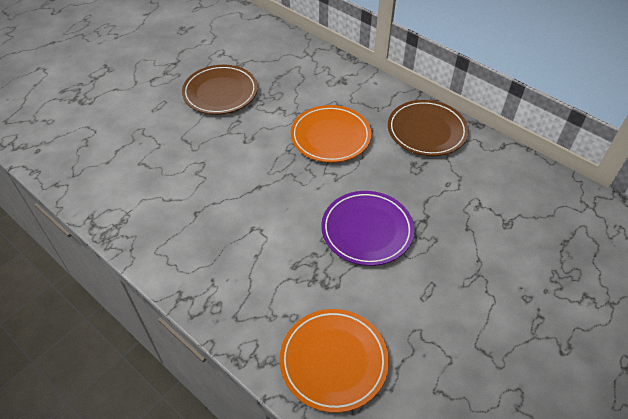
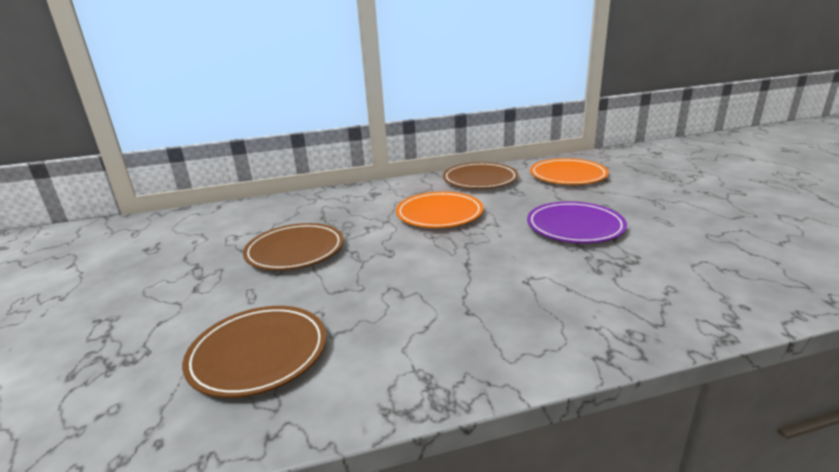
camera: 55 degrees left, 25 degrees down
(108, 144) = (258, 354): none -> brown plate
(333, 361) = (738, 281): orange plate -> orange plate (568, 176)

